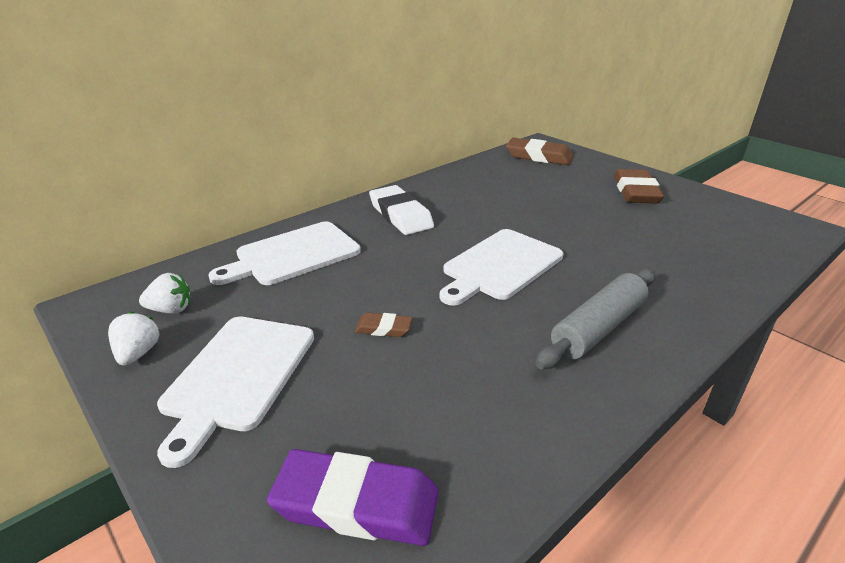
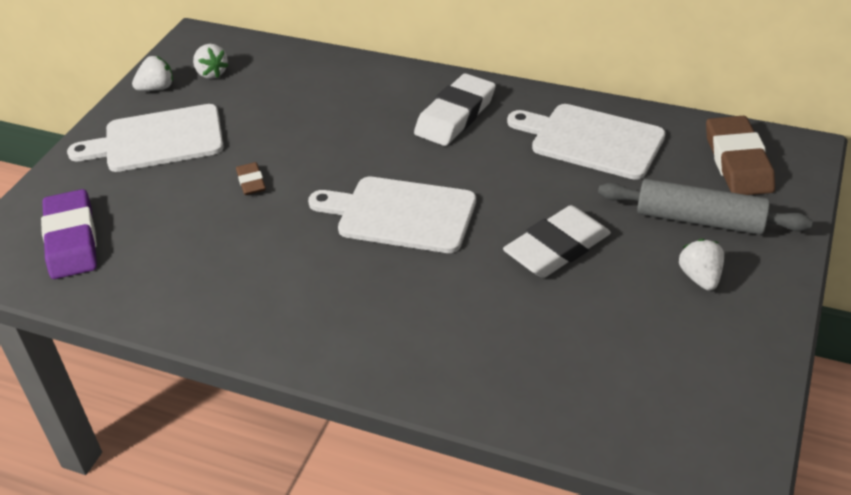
camera: 65 degrees right, 10 degrees up
(293, 255) = (328, 88): white cutting board -> white cutting board (591, 140)
(582, 221) = (557, 248): none -> white eraser
(598, 328) = (330, 307): grey rolling pin -> grey rolling pin (699, 220)
(636, 192) = (700, 277): brown eraser -> white strawberry

